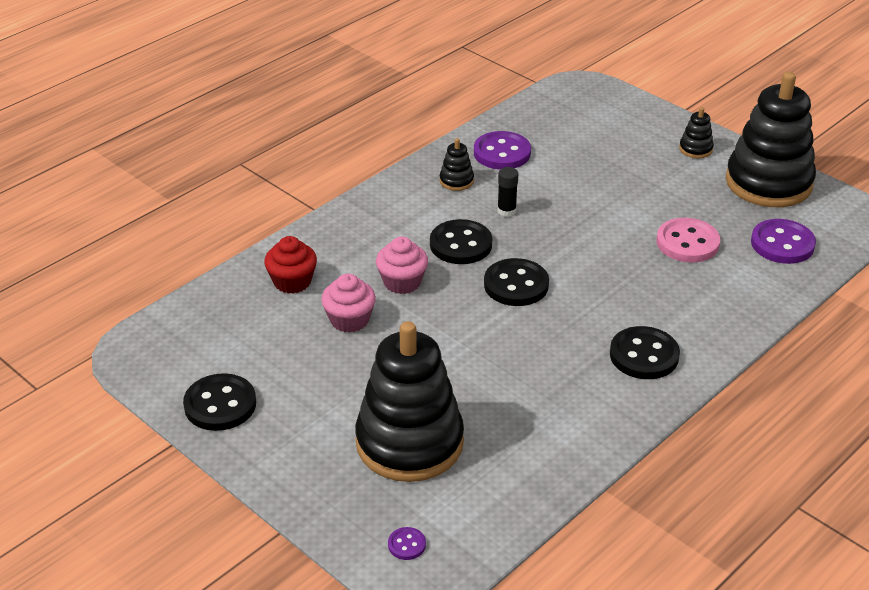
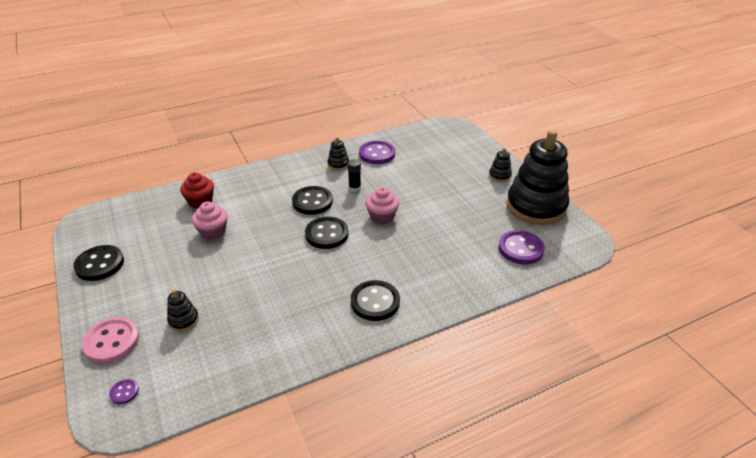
camera: 20 degrees right, 0 degrees up
(402, 282) = (261, 216): pink cupcake -> pink cupcake (382, 216)
(409, 443) = (183, 320): black stacking toy -> black stacking toy, size x0.40
(687, 243) = (455, 233): pink button -> pink button (112, 341)

